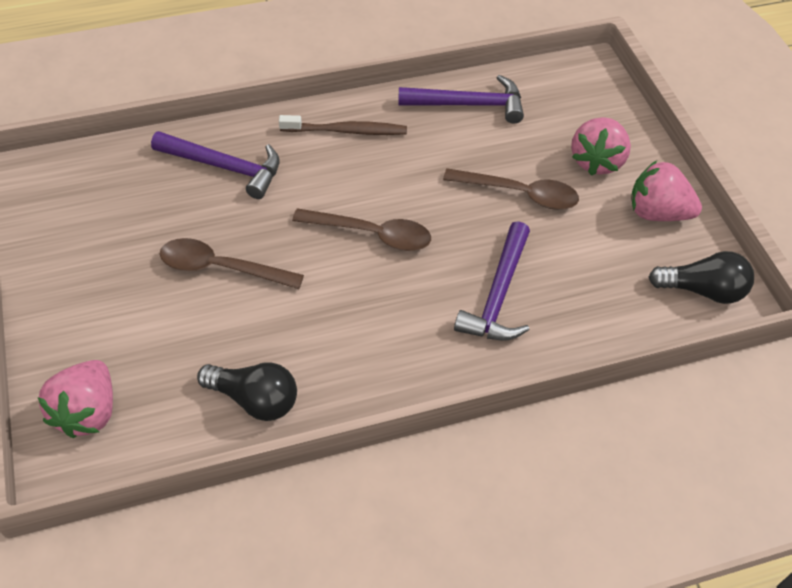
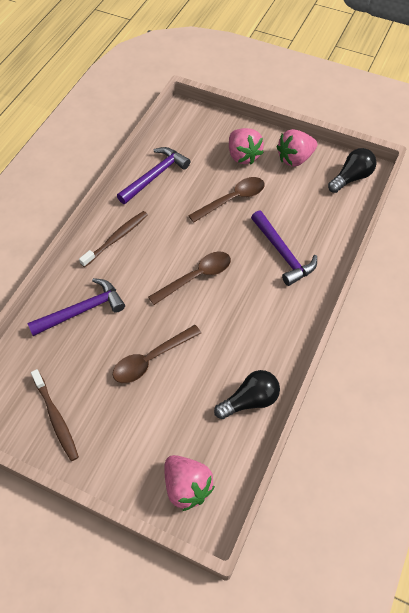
camera: 45 degrees left, 5 degrees up
(74, 237) = (56, 418): none -> brown toothbrush

